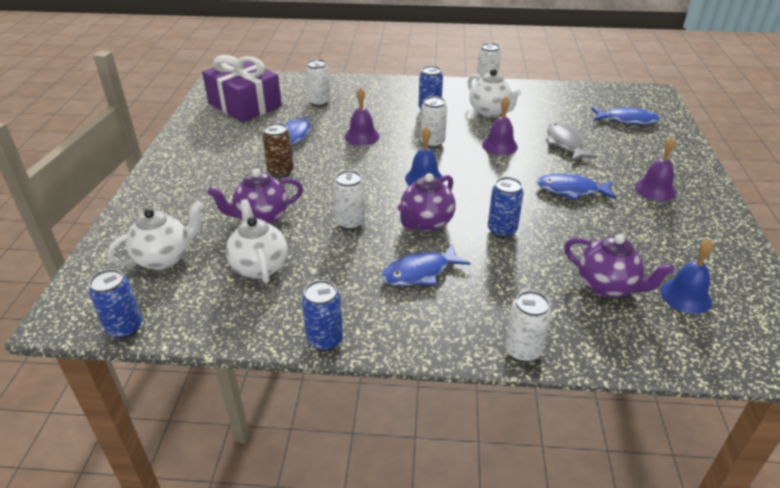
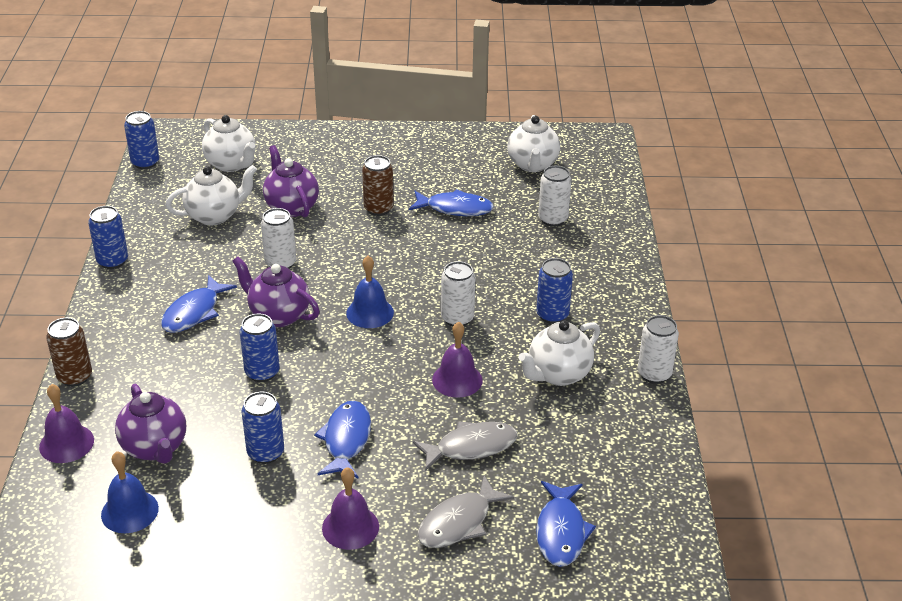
camera: 85 degrees right, 0 degrees up
(245, 105) = (532, 165): purple gift -> white teapot
(362, 136) = (466, 260): purple bell -> purple bell (66, 443)
(420, 273) = (194, 312): blue fish -> blue fish turned 120 degrees counterclockwise
(523, 351) = (75, 377): white can -> brown can
(595, 226) = (265, 453): none -> blue can
(607, 286) = (155, 448): purple teapot -> purple teapot turned 60 degrees counterclockwise
(633, 151) = (459, 522): none -> grey fish

